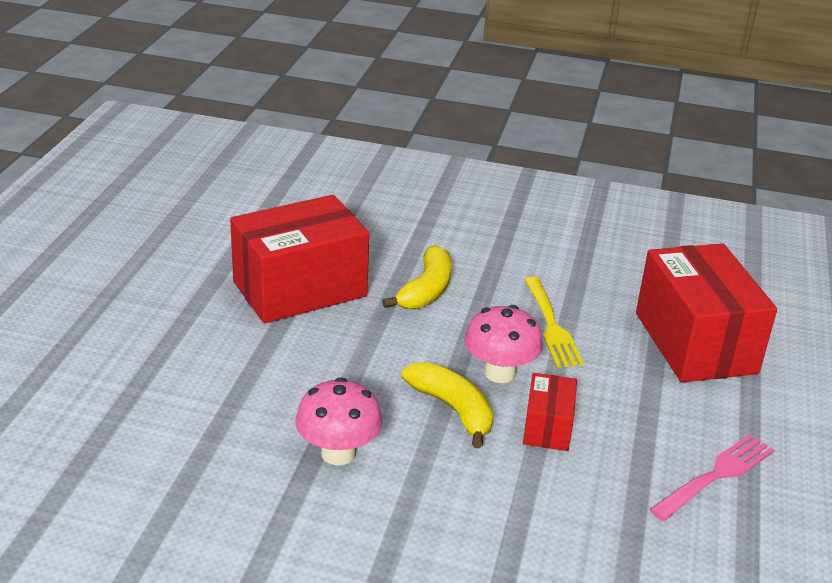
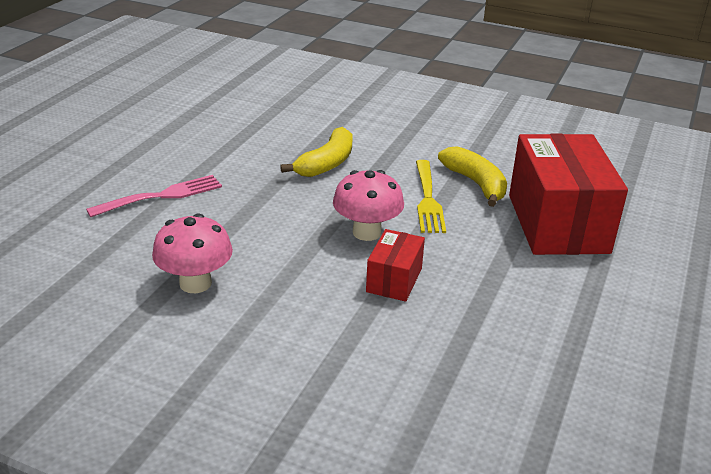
camera: 10 degrees right, 0 degrees up
(300, 289) = (218, 155): red box -> none
(453, 409) = (313, 257): yellow banana -> yellow banana (476, 183)
(716, 475) = (542, 336): pink fork -> pink fork (161, 196)

